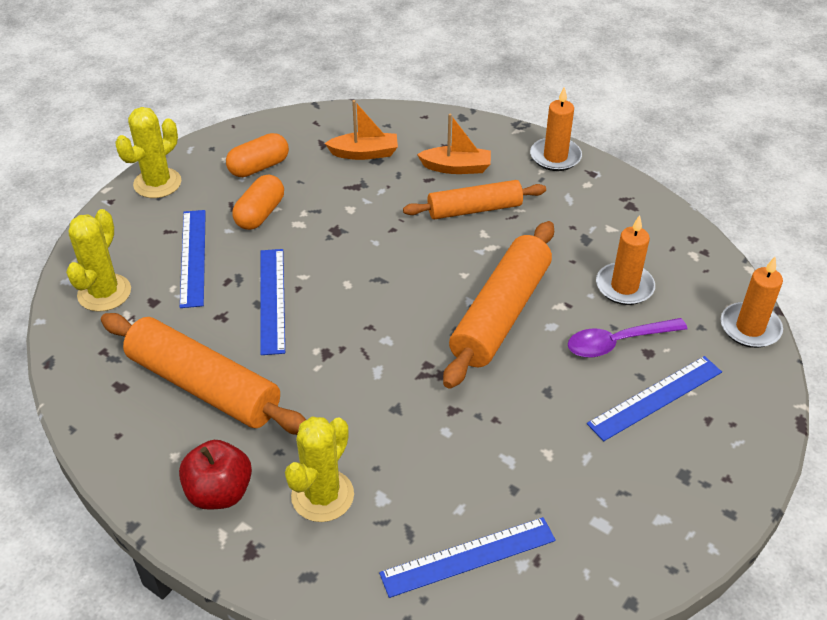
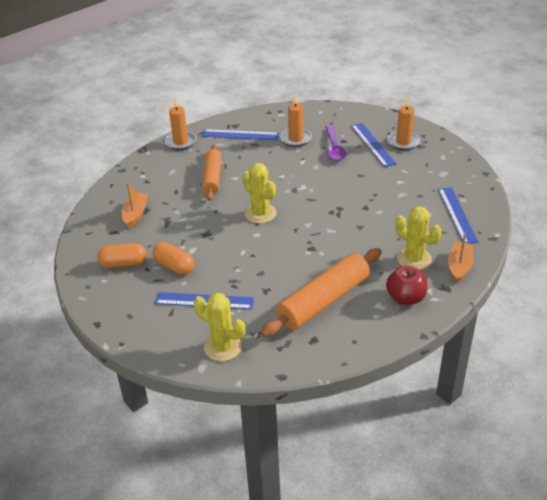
camera: 75 degrees left, 5 degrees down
(157, 183) = (114, 316): yellow cactus -> yellow cactus (260, 213)
(259, 167) = (123, 263): orange capsule -> orange capsule turned 75 degrees counterclockwise
(272, 300) = (259, 266): blue ruler -> blue ruler (240, 135)
(456, 168) = (171, 179): orange boat -> orange boat (459, 266)
(501, 314) = (302, 181): orange rolling pin -> none
(750, 328) = (336, 110): orange candle -> orange candle (403, 142)

